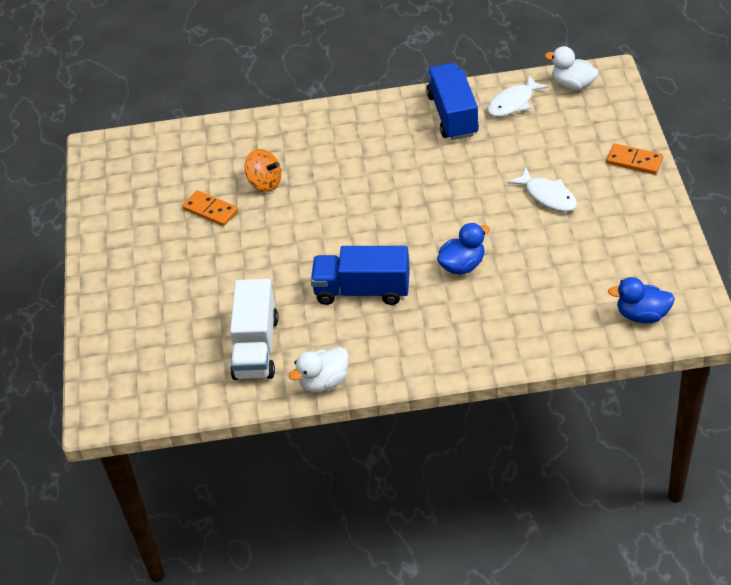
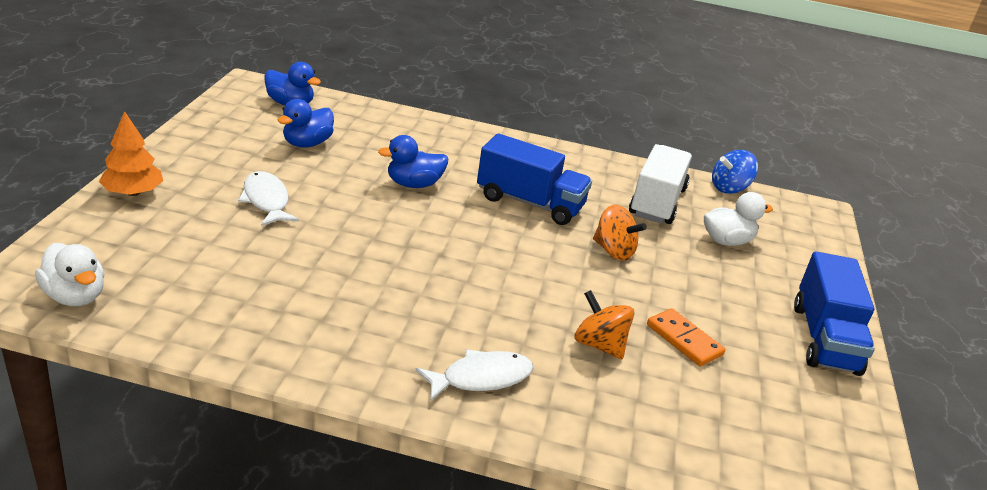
camera: 170 degrees left, 15 degrees down
(190, 405) = (729, 188): none -> blue spinning top
(278, 268) = (613, 251): none -> orange spinning top
(323, 382) = (600, 162): white duck -> white duck (726, 241)
(452, 115) = (280, 327): blue truck -> blue truck (824, 338)
(513, 103) = (182, 308): white fish -> white fish (481, 378)
(578, 269) = (307, 144): none -> blue duck
(634, 161) = (133, 192): orange domino -> orange tree

